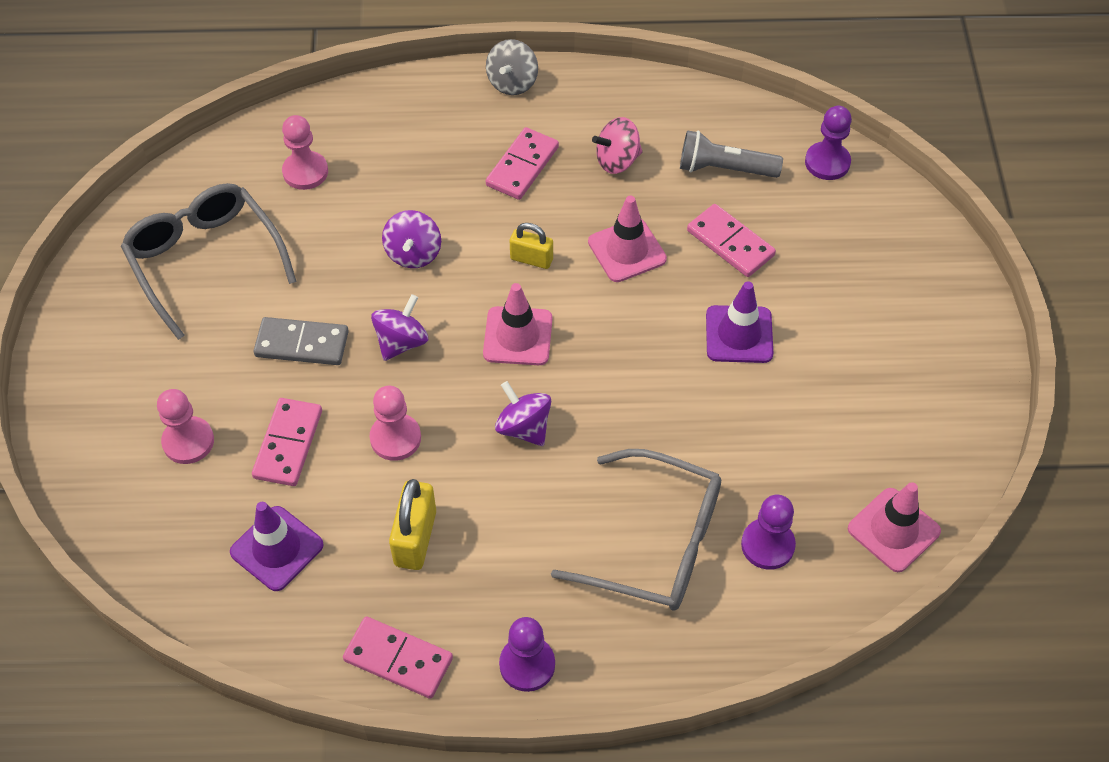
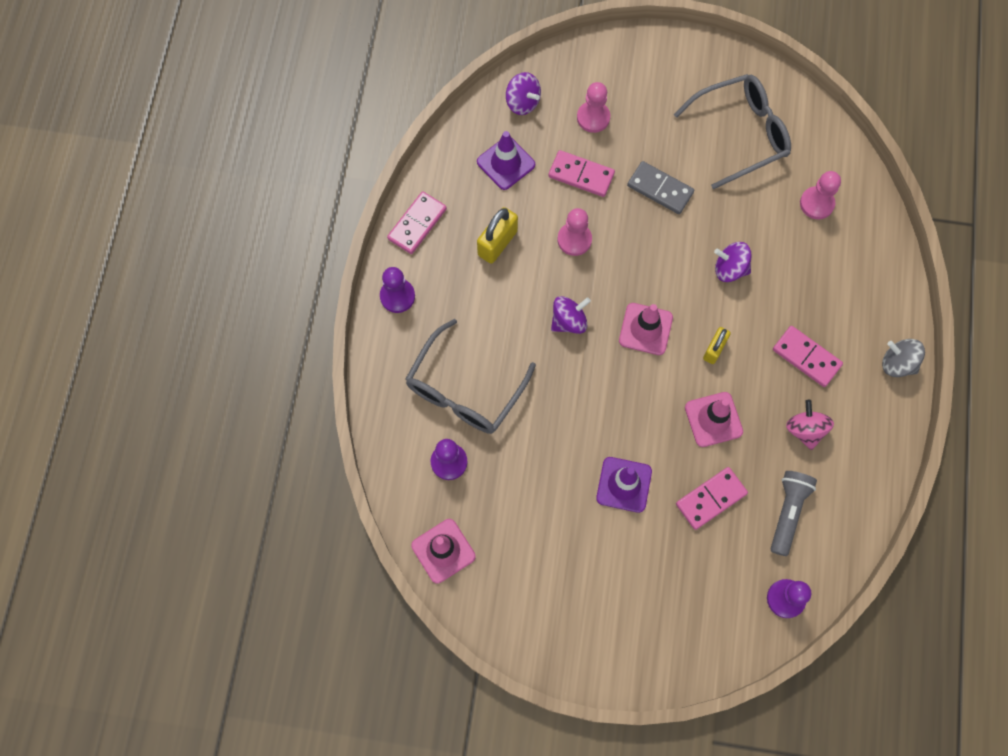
camera: 100 degrees right, 15 degrees up
(302, 344) = (660, 189): grey domino -> grey domino turned 75 degrees counterclockwise
(401, 342) = (652, 252): purple spinning top -> purple spinning top (522, 102)
(415, 538) = (497, 243): yellow padlock -> yellow padlock turned 75 degrees counterclockwise

